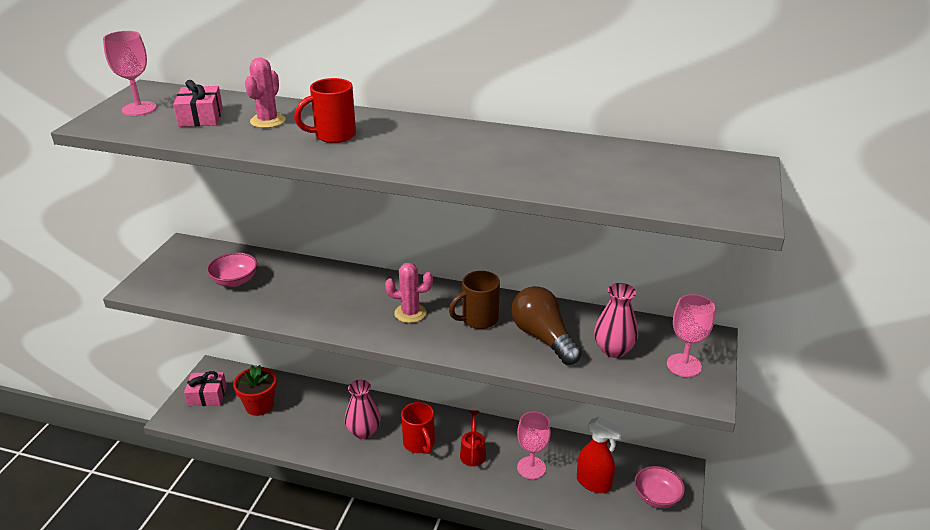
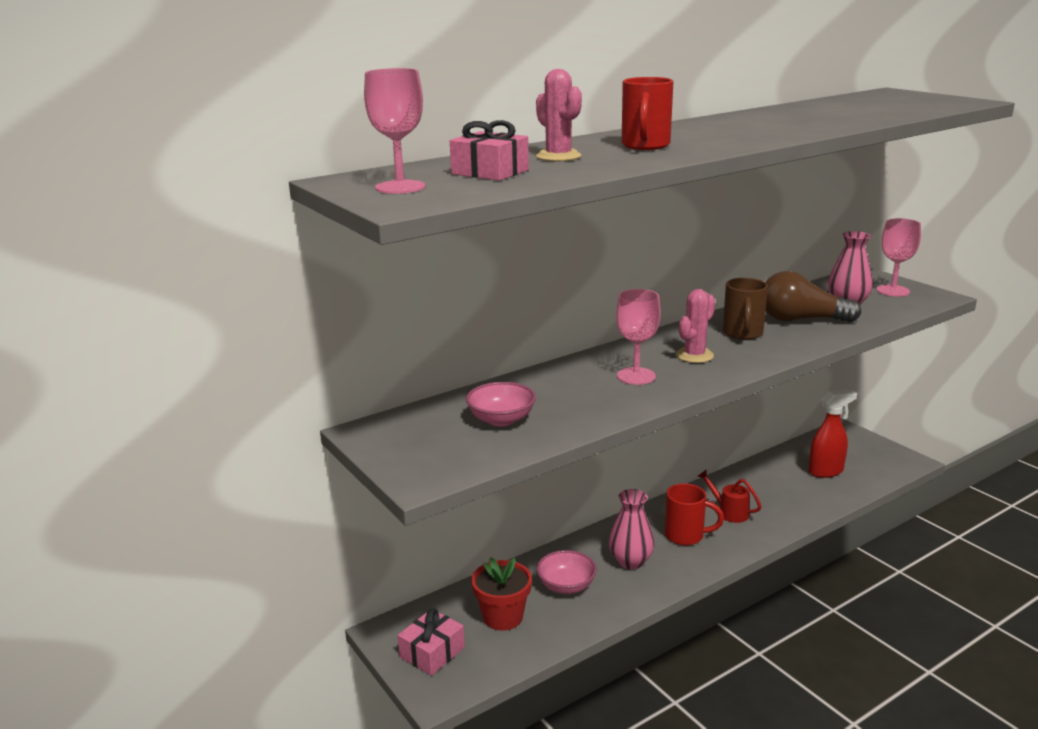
camera: 50 degrees left, 10 degrees down
(531, 468) = (778, 491): pink goblet -> pink goblet (636, 376)
(657, 497) = (866, 452): pink bowl -> pink bowl (566, 586)

